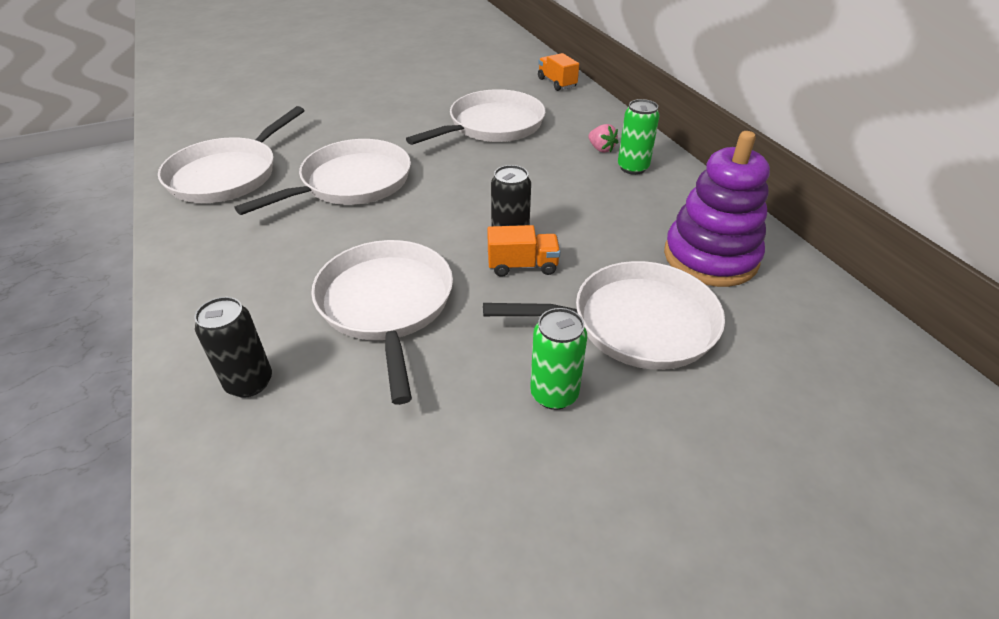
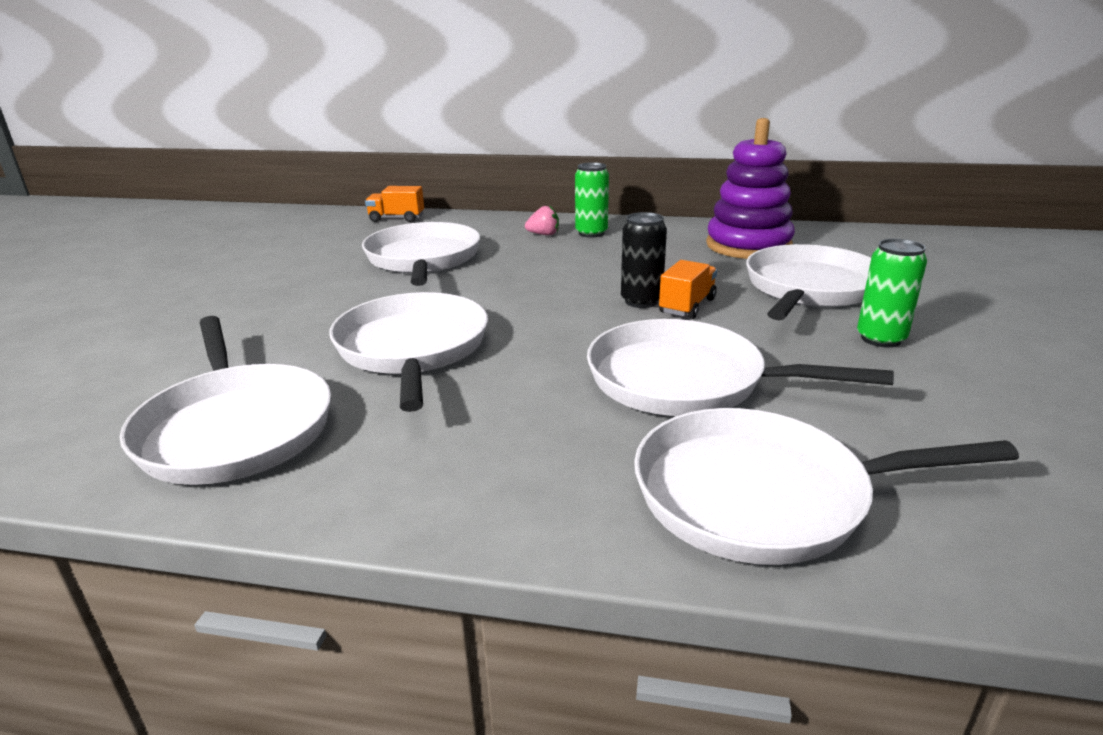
camera: 55 degrees left, 15 degrees down
(249, 382) = (761, 495): black can -> white pan

